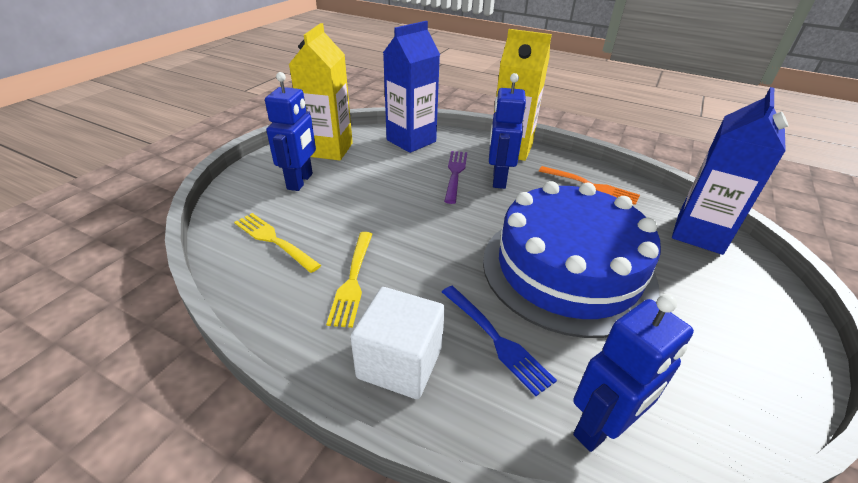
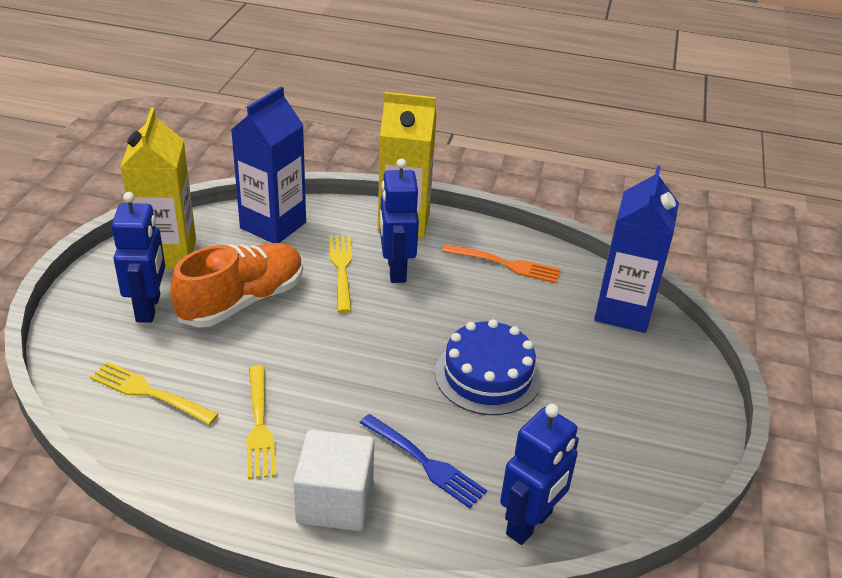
camera: 15 degrees left, 0 degrees up
(372, 186) = (242, 301): none -> orange shoe
(455, 174) = (342, 269): purple fork -> yellow fork
(567, 269) = (487, 375): blue cake -> blue cake, size x0.58

